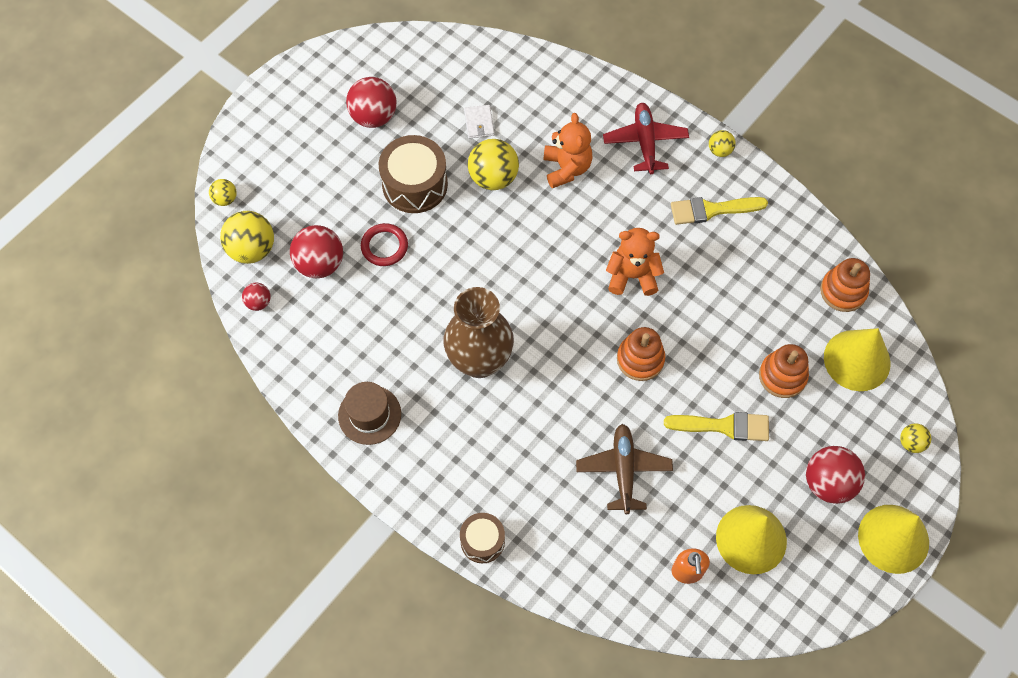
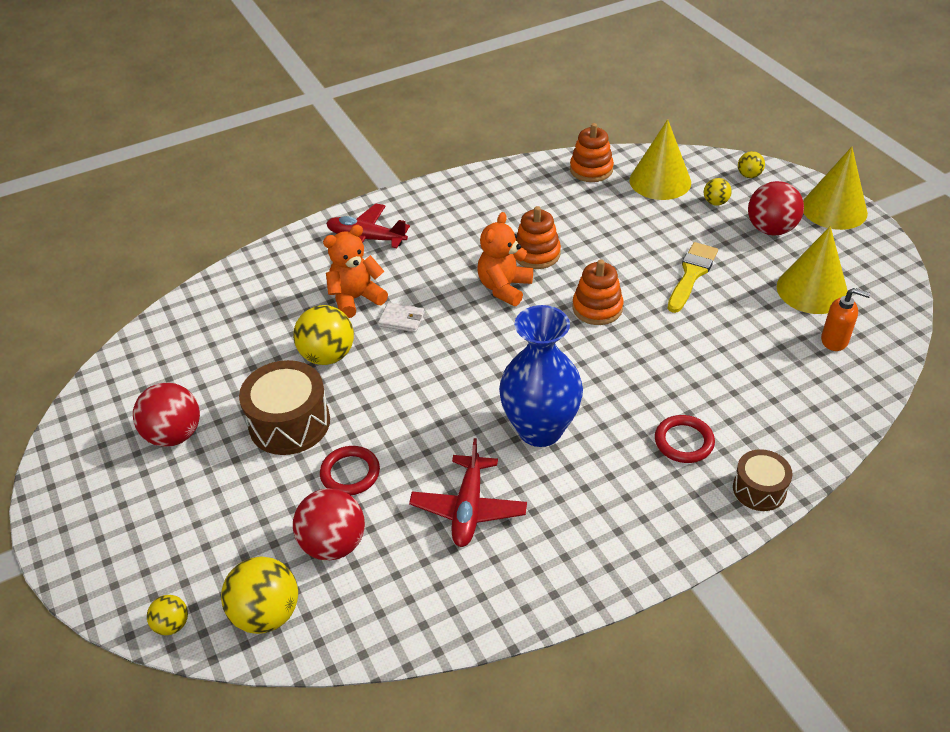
camera: 65 degrees left, 20 degrees down
(258, 302) = (348, 628): red ball -> none
(369, 415) = (562, 551): brown hat -> none
(383, 338) = (468, 508): none -> red plane
(479, 123) = (254, 348): white wallet -> white wallet (402, 319)
(479, 360) = (540, 429): brown vase -> blue vase
(510, 472) = (684, 441): none -> red ring
(566, 168) = (356, 298): orange teddy bear -> orange teddy bear turned 45 degrees counterclockwise
(623, 470) = (713, 354): brown plane -> none
(712, 210) = (466, 218): yellow brush -> none
(719, 150) = (409, 197): yellow ball -> yellow ball (715, 202)
(782, 376) = (656, 225): orange stacking toy -> orange stacking toy (536, 254)

